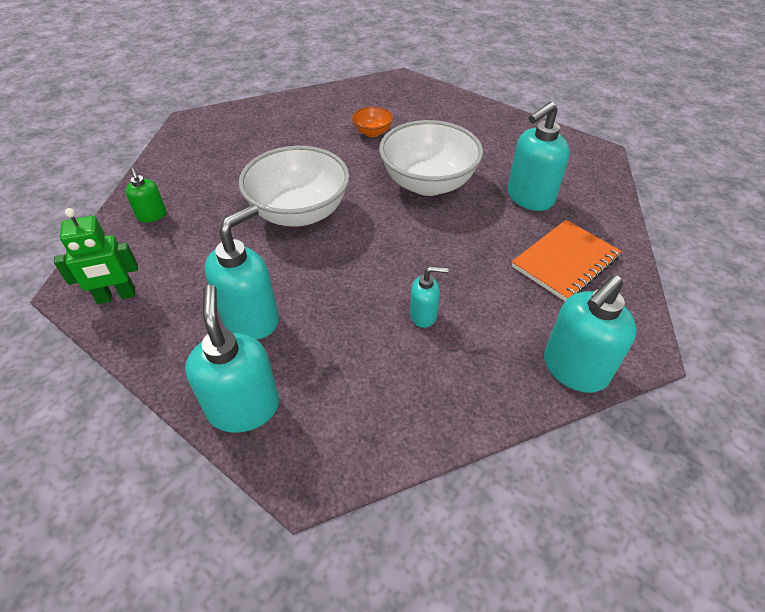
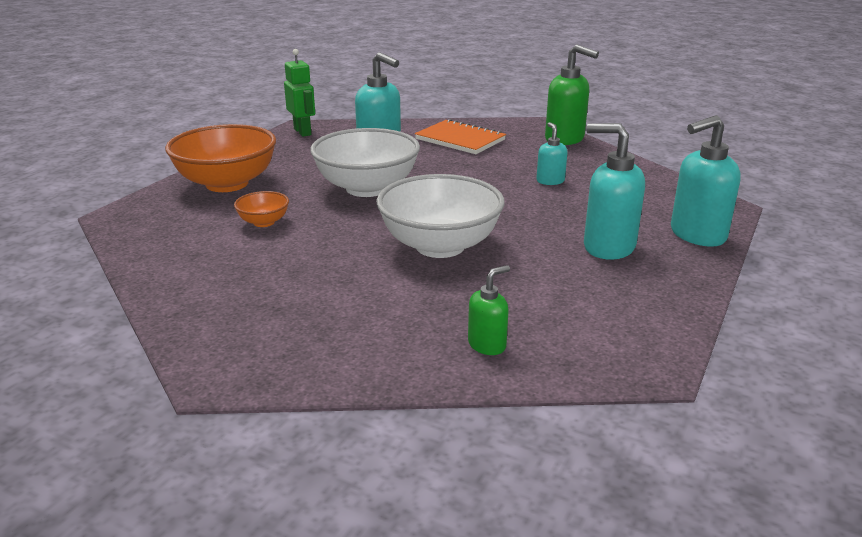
camera: 100 degrees left, 20 degrees down
(116, 296) = (638, 330): green robot -> green robot (302, 132)
(451, 116) = (227, 183): none -> orange bowl
(574, 369) = (565, 139): turquoise soap dispenser -> green soap dispenser

